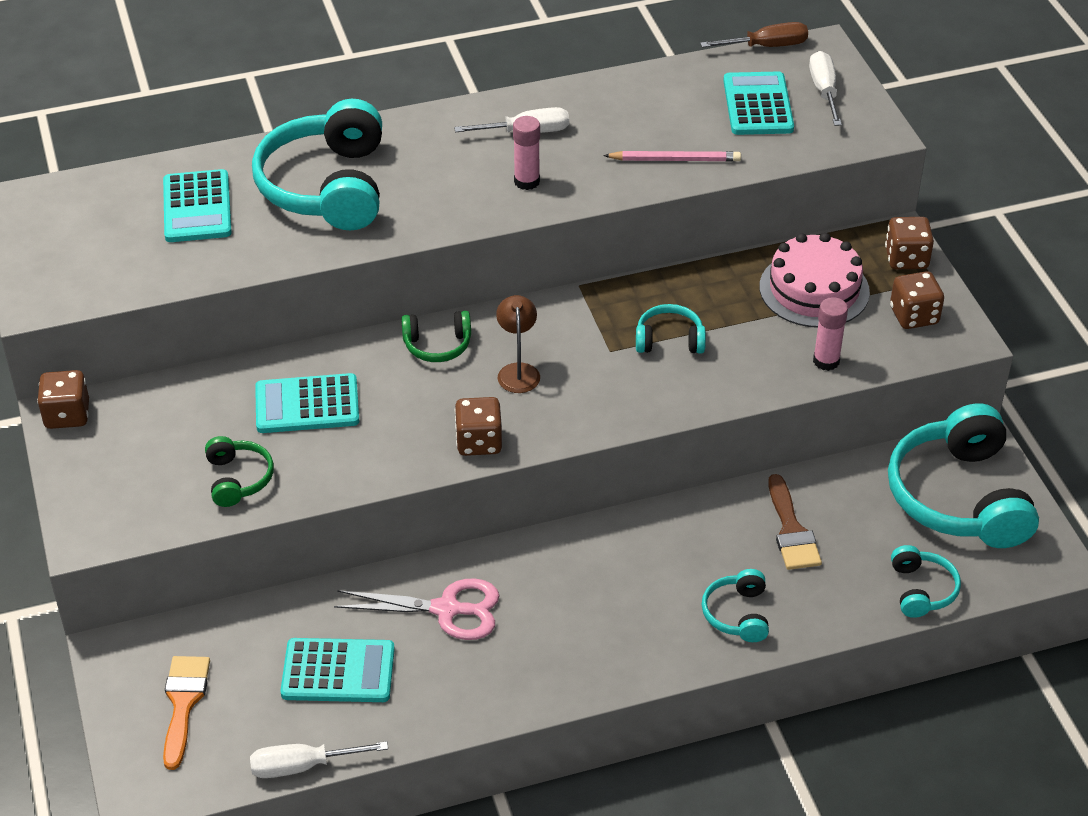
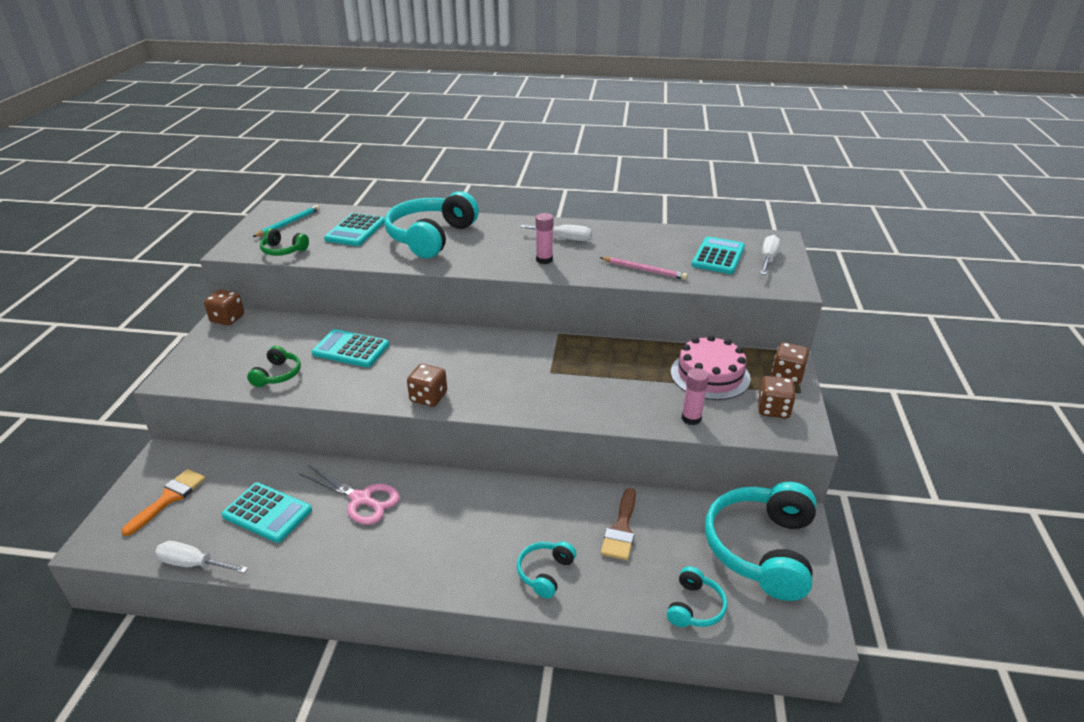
camera: 25 degrees right, 10 degrees down
(73, 224) = (288, 223): none -> turquoise pencil
(437, 345) = (450, 341): green headphones -> green headphones (283, 250)
(518, 371) = (485, 367): brown lamp -> none
(669, 340) = (592, 377): turquoise headphones -> none
(766, 46) = (743, 231): brown screwdriver -> none

